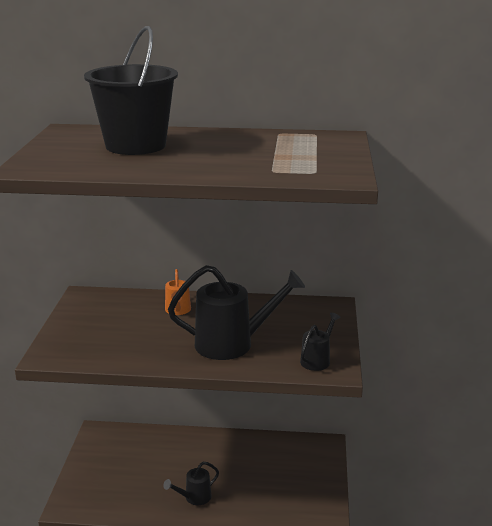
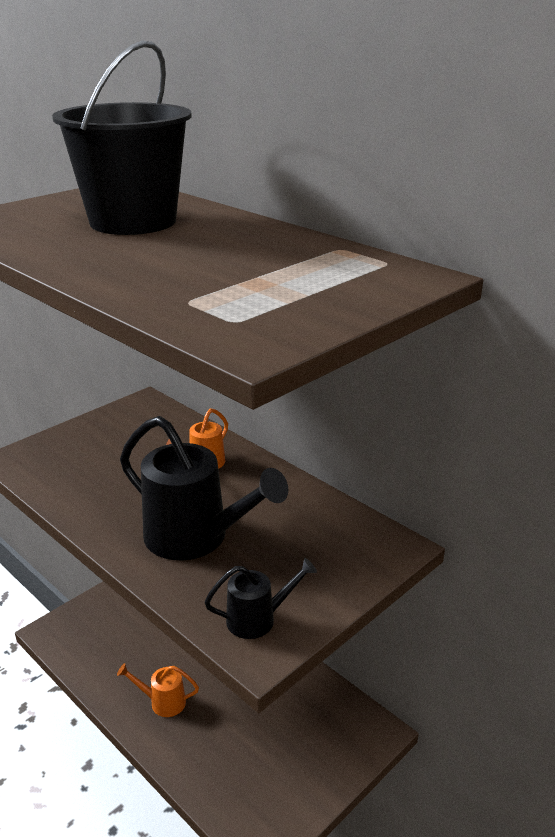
camera: 40 degrees right, 5 degrees up
(194, 498) = (162, 702): black watering can -> orange watering can

